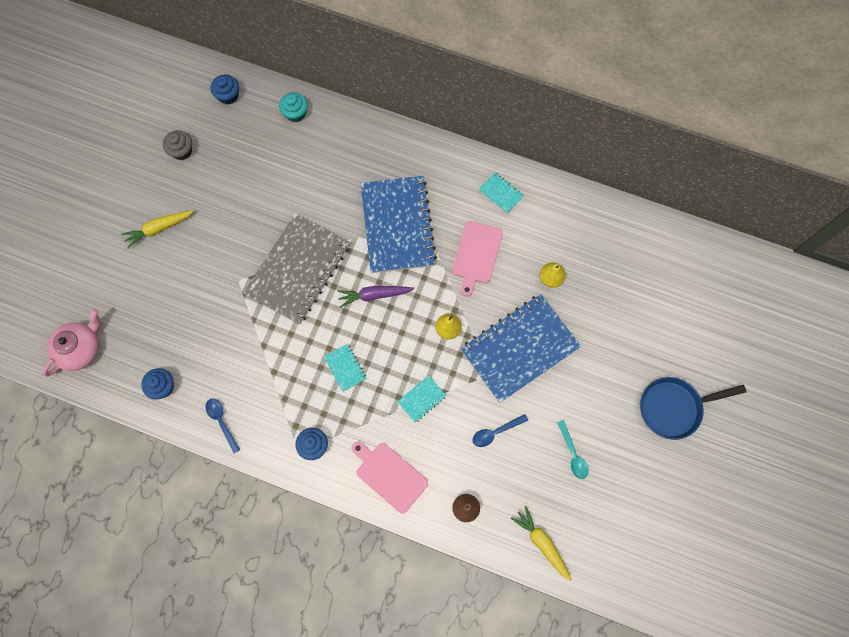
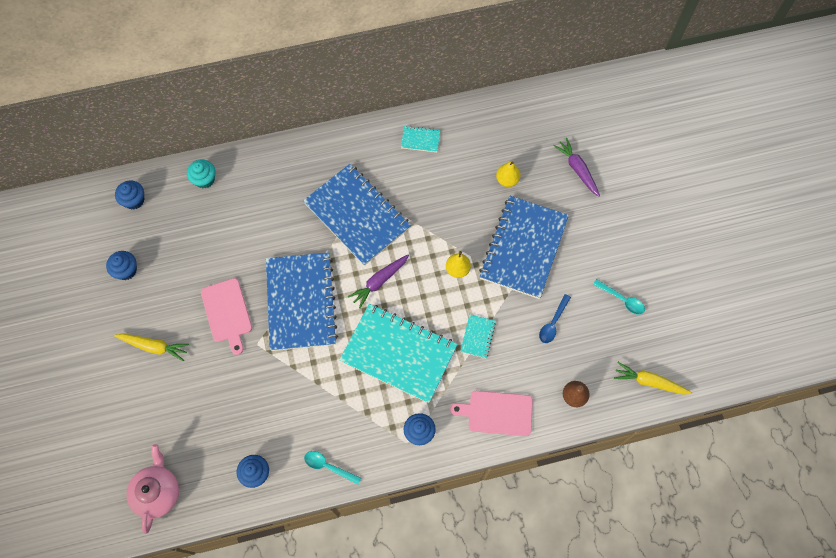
camera: 35 degrees left, 5 degrees down
(159, 229) = (154, 346): yellow carrot -> yellow carrot turned 105 degrees counterclockwise
(182, 151) = (126, 270): grey cupcake -> blue cupcake
(221, 421) = (328, 466): blue spoon -> turquoise spoon
(298, 270) = (301, 302): grey notebook -> blue notebook
(345, 368) = (398, 354): turquoise notebook -> turquoise notebook, size x2.44
(477, 255) = (437, 198): pink cutting board -> pink cutting board (227, 312)
(622, 310) = (577, 169): none -> purple carrot
(674, 408) = (668, 216): blue pan -> none

